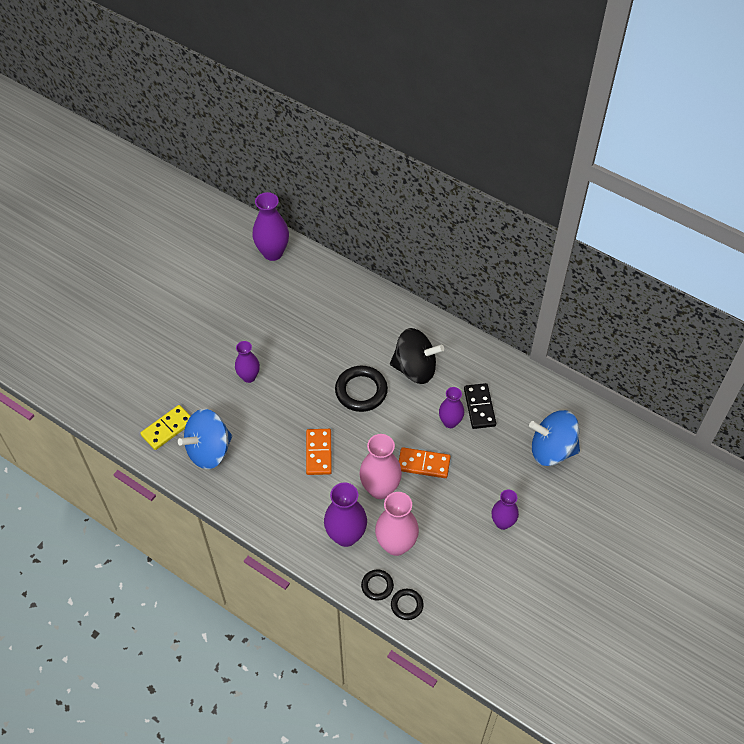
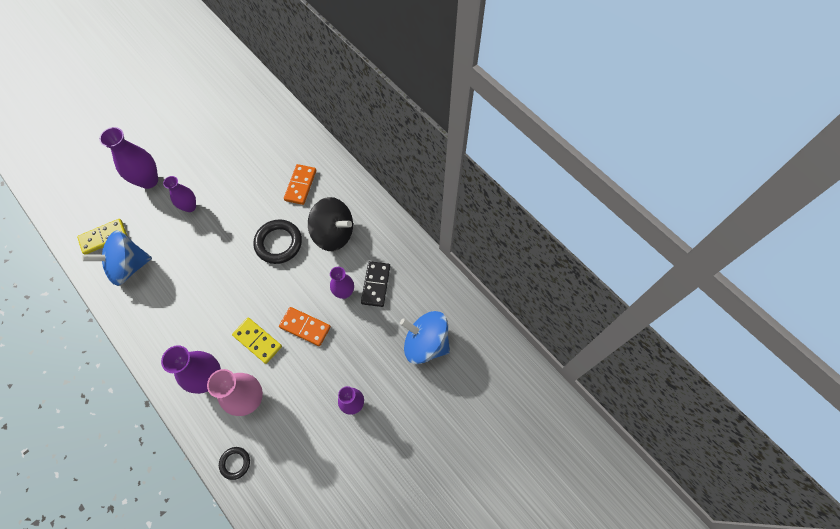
camera: 15 degrees right, 10 degrees up
(273, 253) = (256, 100): purple vase -> purple vase (148, 180)
(318, 453) = (219, 292): orange domino -> orange domino (300, 185)
(377, 586) = (217, 436): black ring -> none
(380, 489) = (257, 341): pink vase -> yellow domino

